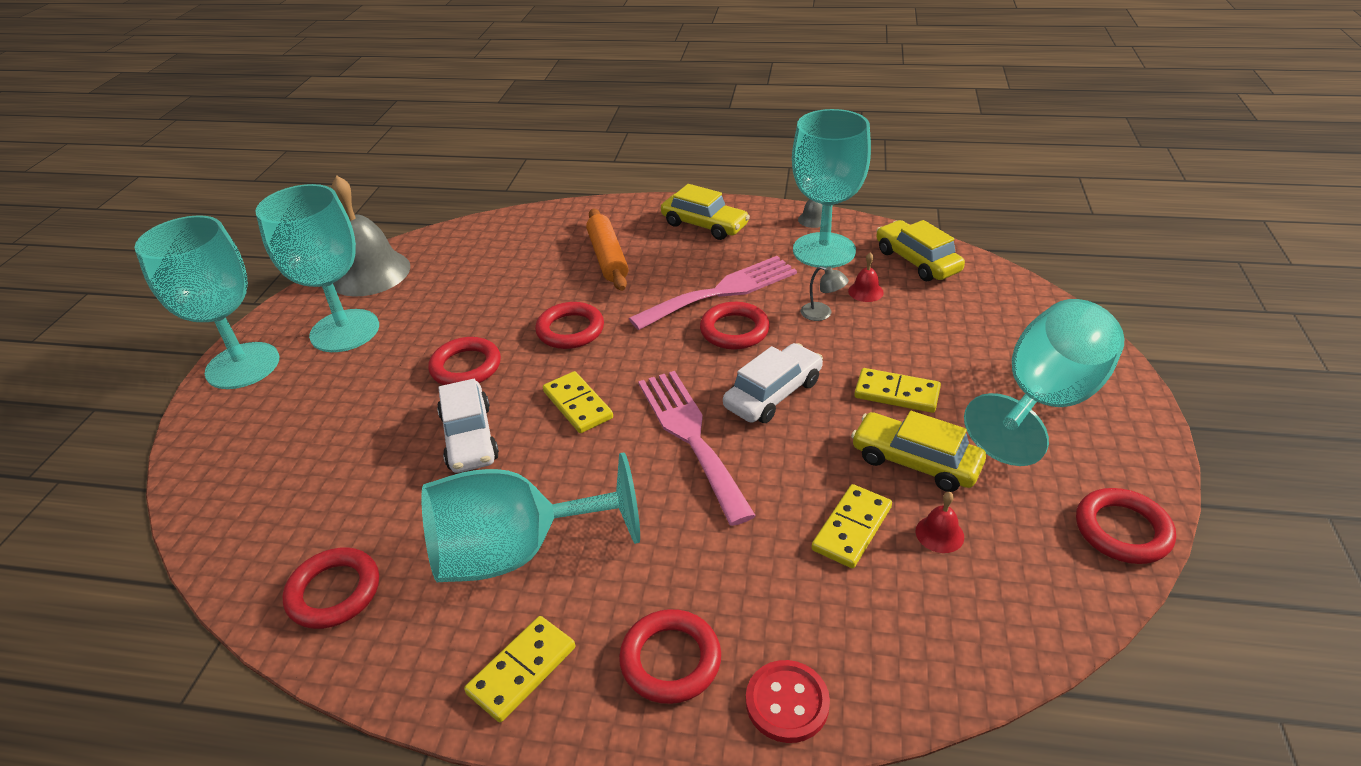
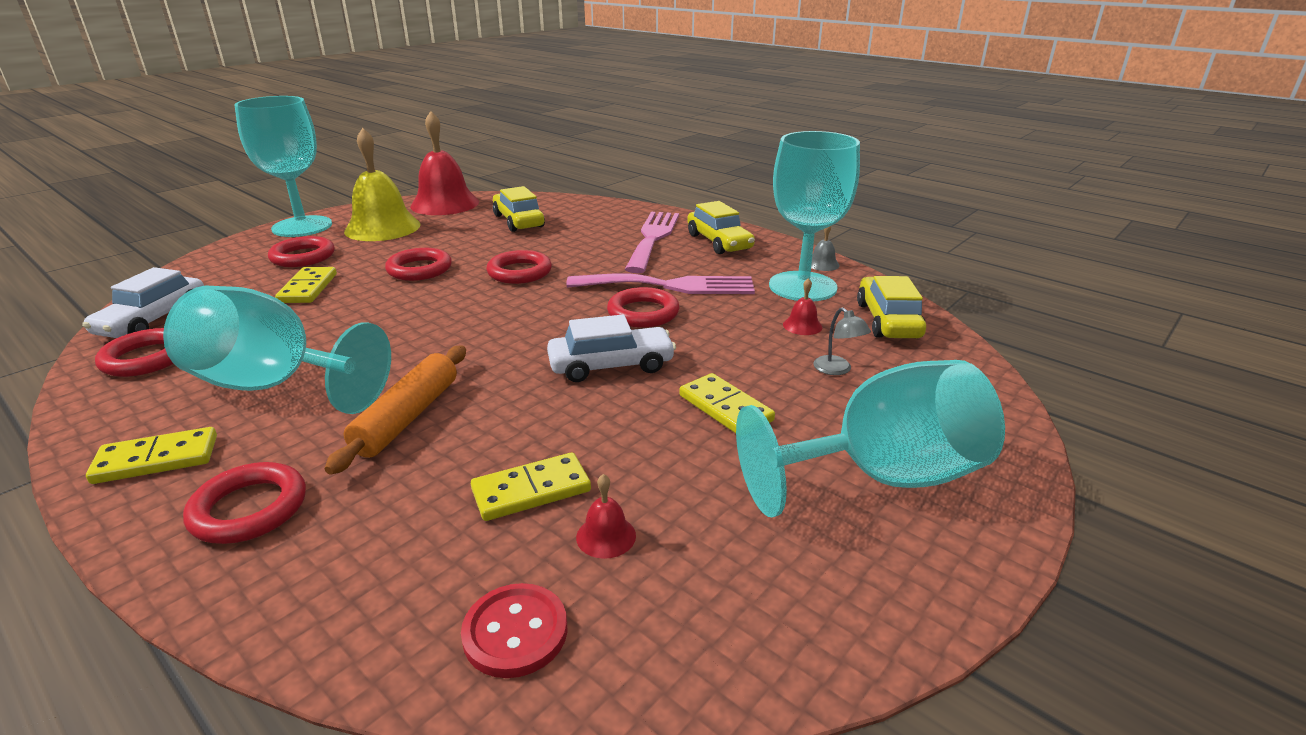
camera: 30 degrees right, 10 degrees down
(345, 331) = (382, 228): turquoise goblet -> yellow bell
(369, 273) = (445, 204): grey bell -> red bell
(469, 437) = (357, 308): white car -> white car (153, 320)
(578, 405) = (454, 316): yellow domino -> yellow domino (308, 288)
(608, 257) = (612, 240): orange rolling pin -> orange rolling pin (407, 417)
(691, 436) = (502, 367): pink fork -> pink fork (653, 238)
(787, 702) = (274, 594): red button -> red button (515, 632)
(822, 314) = (737, 327): grey lamp -> grey lamp (837, 370)
(915, 461) = (667, 467): yellow car -> yellow car (518, 221)
(1122, 530) = (819, 640): red ring -> red ring (303, 257)

